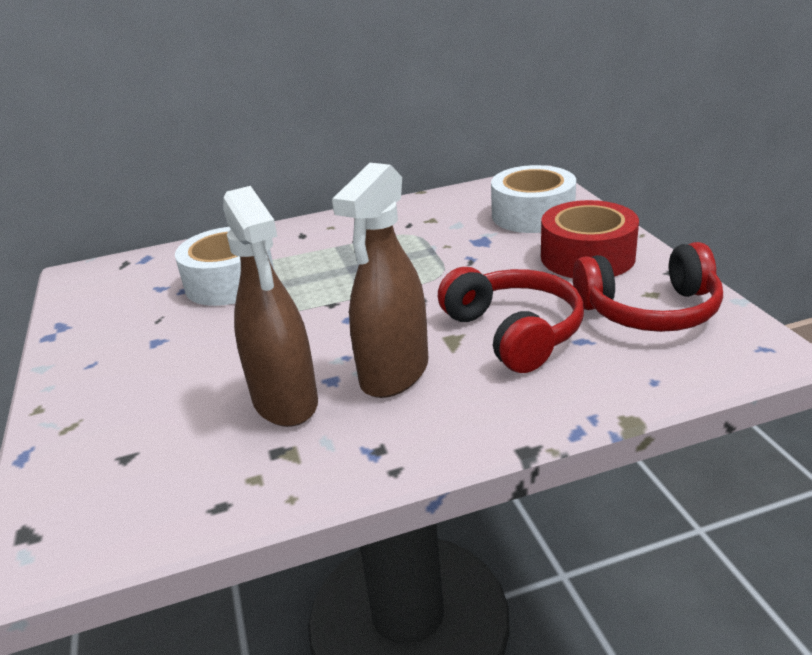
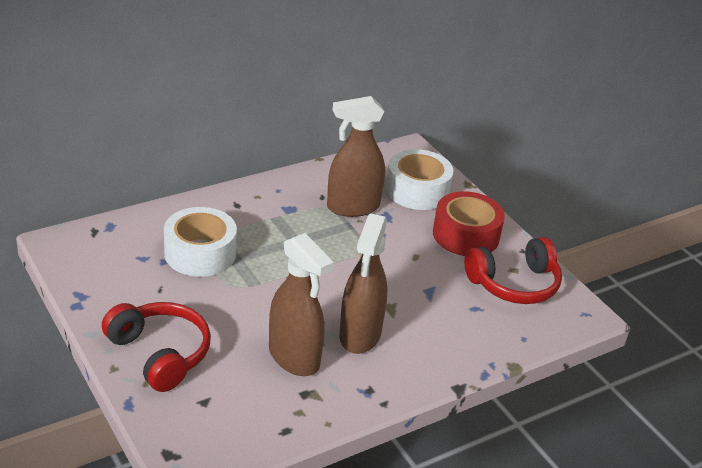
camera: 20 degrees left, 5 degrees up
(443, 233) = (352, 207): none -> brown spray bottle
(514, 332) = (430, 301): red headphones -> red headphones (160, 354)

